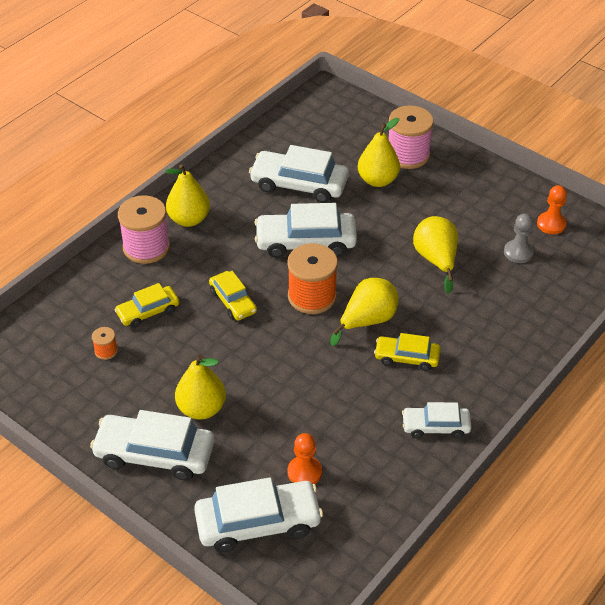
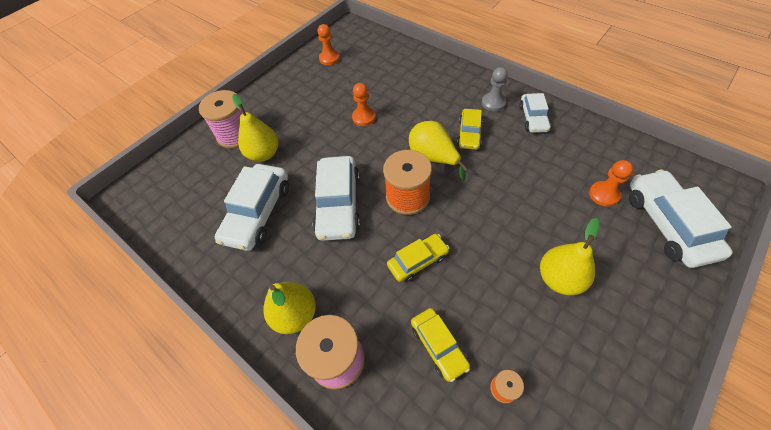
camera: 85 degrees left, 10 degrees up
(155, 454) = (628, 317): white car -> none
(436, 260) = (364, 117): yellow pear -> orange pawn
(518, 252) = (357, 74): grey pawn -> grey pawn (493, 103)

